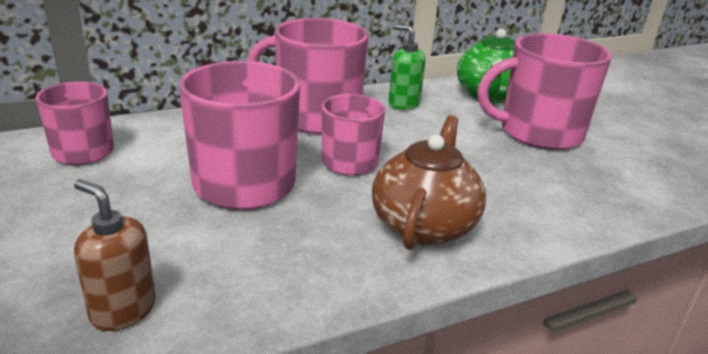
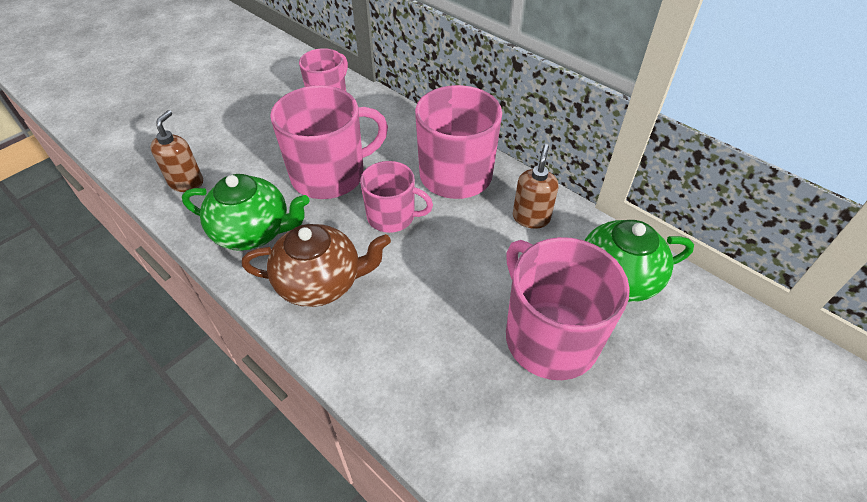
camera: 70 degrees right, 20 degrees up
(301, 259) = (253, 232): none -> green teapot
(403, 104) = (531, 218): green soap dispenser -> brown soap dispenser

